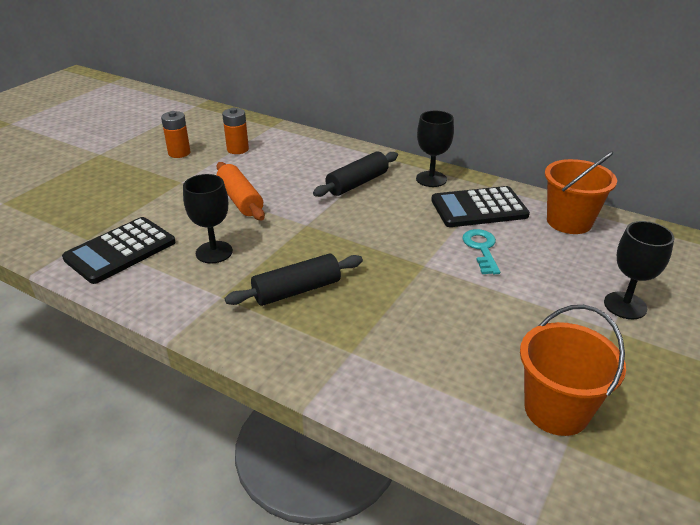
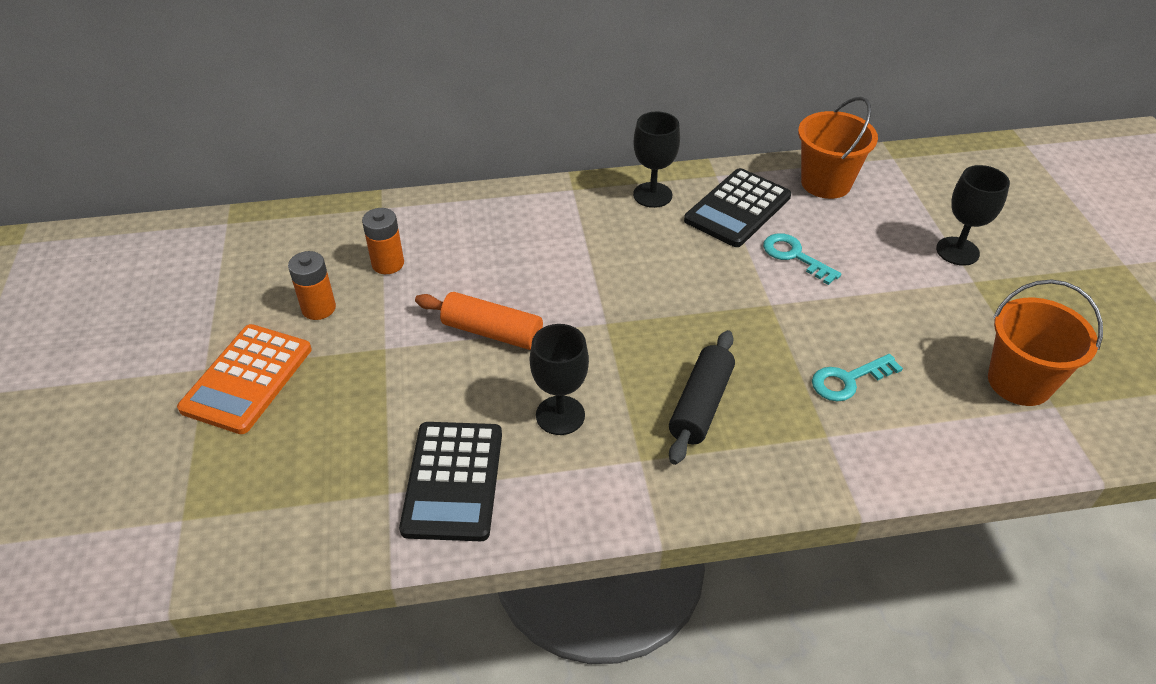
camera: 40 degrees left, 10 degrees up
(108, 165) = (247, 379): none -> orange calculator
(357, 183) = (588, 240): black rolling pin -> none
(415, 331) = (848, 380): none -> turquoise key

